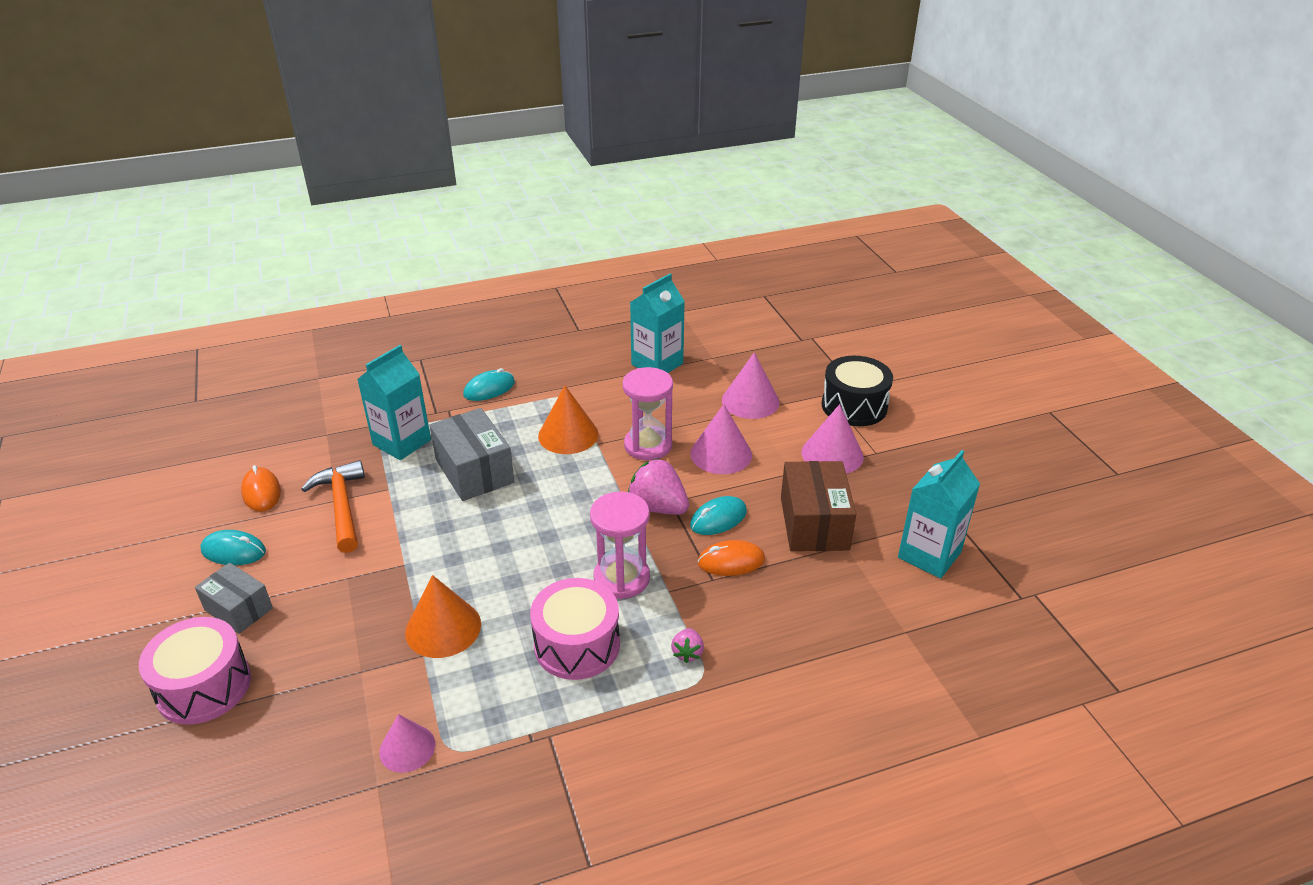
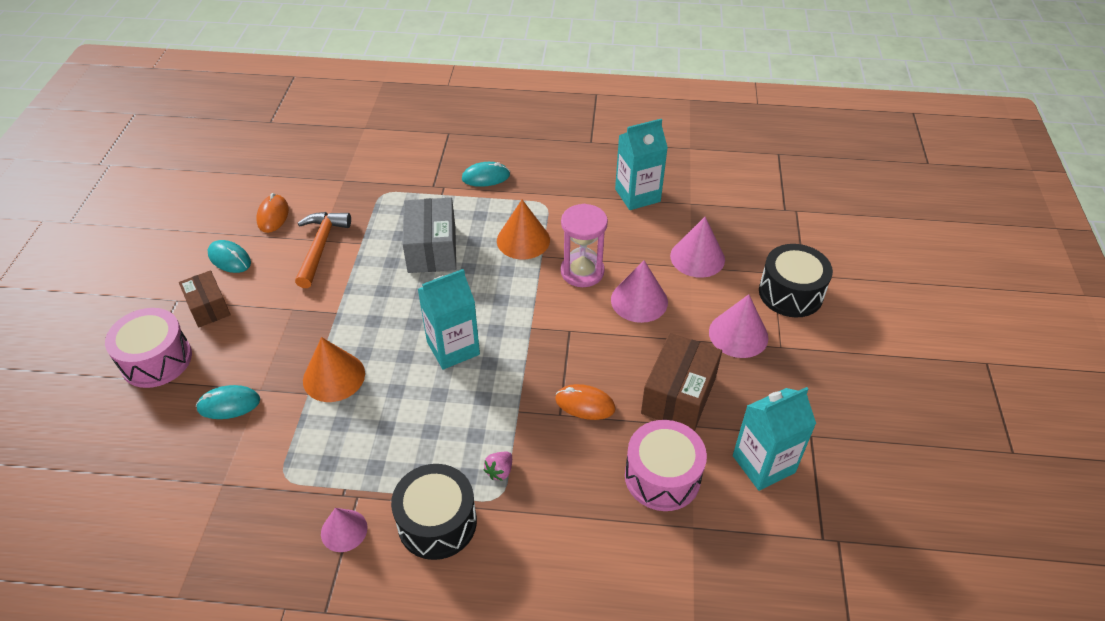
camera: 25 degrees right, 10 degrees up
(238, 609) = (208, 307): grey box -> brown box
(402, 442) = (393, 205): turquoise carton -> turquoise carton (453, 348)
(407, 748) = (256, 463): pink cone -> pink cone (344, 530)
(577, 645) = (420, 429): pink drum -> pink drum (662, 477)
(621, 578) = (488, 385): pink hourglass -> none
(655, 726) = (437, 522): none -> black drum
(658, 507) = (555, 332): pink strawberry -> none
(718, 519) = (598, 361): turquoise mouse -> turquoise mouse (229, 404)

